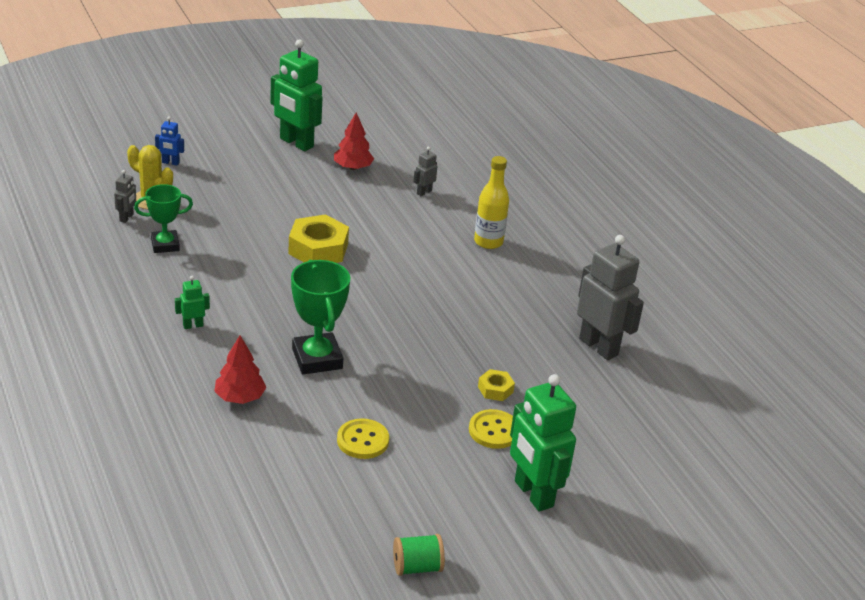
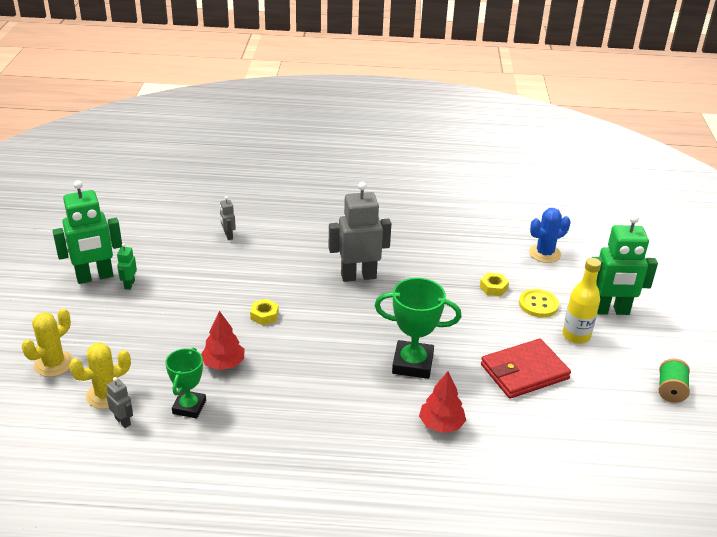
camera: 60 degrees left, 0 degrees up
(170, 163) = (54, 364): blue robot -> yellow cactus
(193, 325) = (325, 424): green robot -> green robot (129, 284)
(318, 249) = (264, 315): yellow nut -> yellow nut, size x0.51
(352, 167) = (162, 259): red tree -> red tree (223, 364)
(362, 440) = (524, 372): yellow button -> red wallet
(488, 242) = (317, 229): yellow bottle -> yellow bottle (576, 336)
(599, 346) = (468, 227): grey robot -> grey robot (358, 276)
(603, 418) = (544, 253): none -> blue cactus

